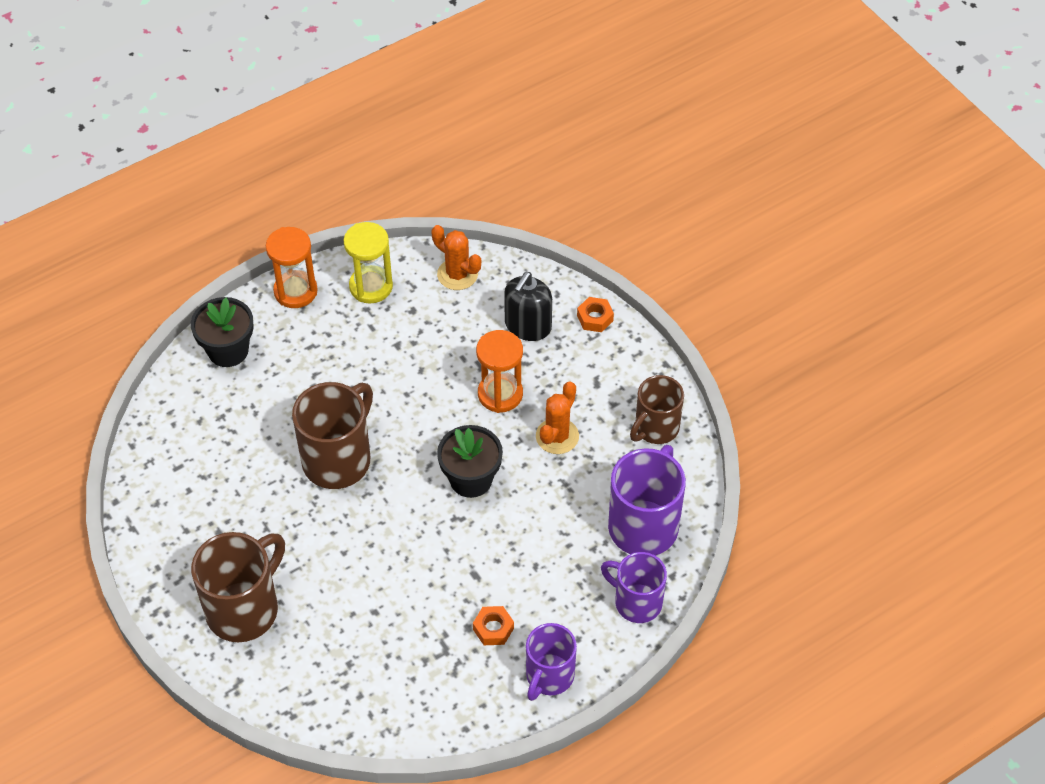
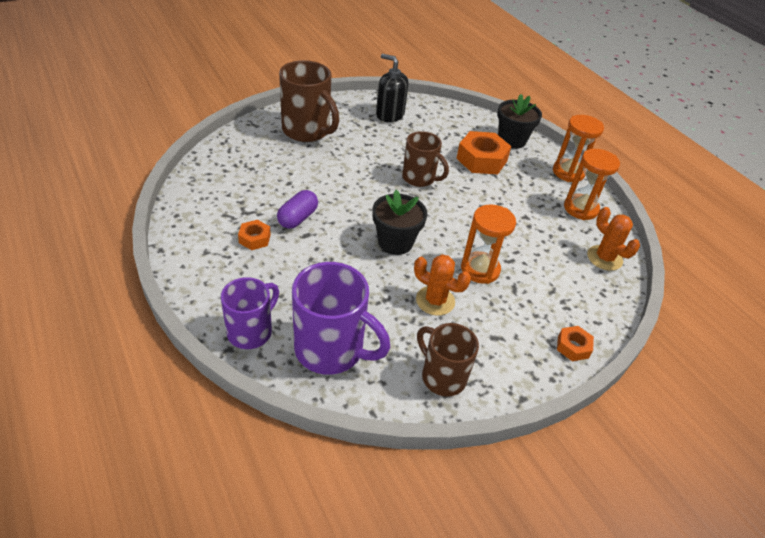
camera: 90 degrees right, 10 degrees down
(282, 388) = (481, 160): none -> orange nut
(338, 459) = (419, 178): brown mug -> brown mug, size x0.65
(371, 286) = (580, 208): yellow hourglass -> orange hourglass
(446, 588) = (298, 218): none -> purple capsule
(457, 274) = (604, 258): orange cactus -> orange cactus turned 75 degrees counterclockwise
(528, 326) = (556, 296): black soap dispenser -> black soap dispenser (390, 115)
(549, 676) = (200, 264): purple mug -> none

